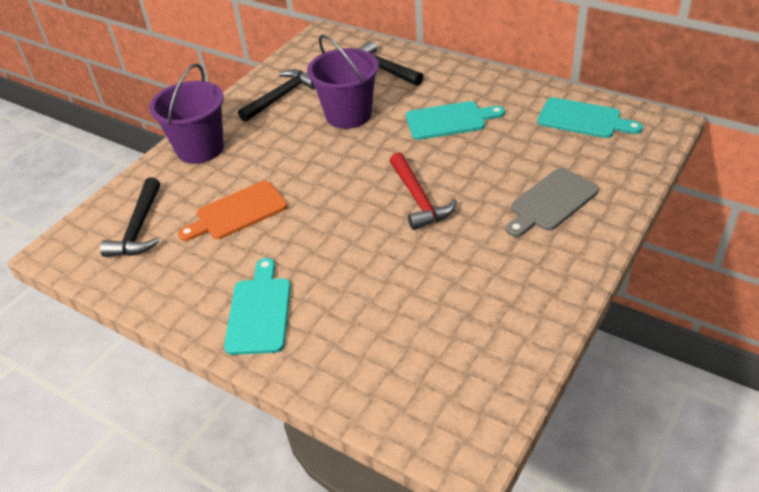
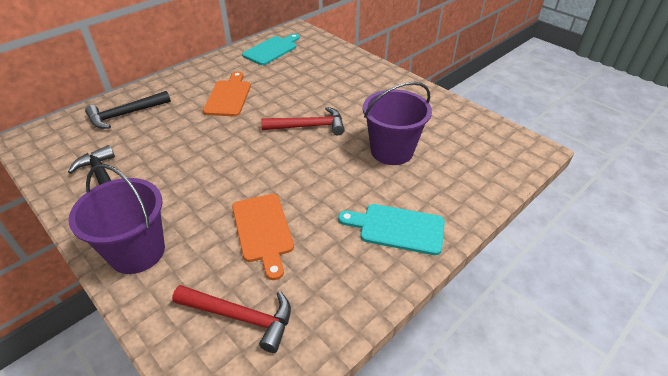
camera: 80 degrees left, 0 degrees up
(138, 228) = (241, 317): black hammer -> red hammer
(348, 115) = (175, 143): purple bucket -> purple bucket (391, 151)
(449, 120) = (228, 96): turquoise cutting board -> orange cutting board
(551, 202) = (343, 78): grey cutting board -> none

